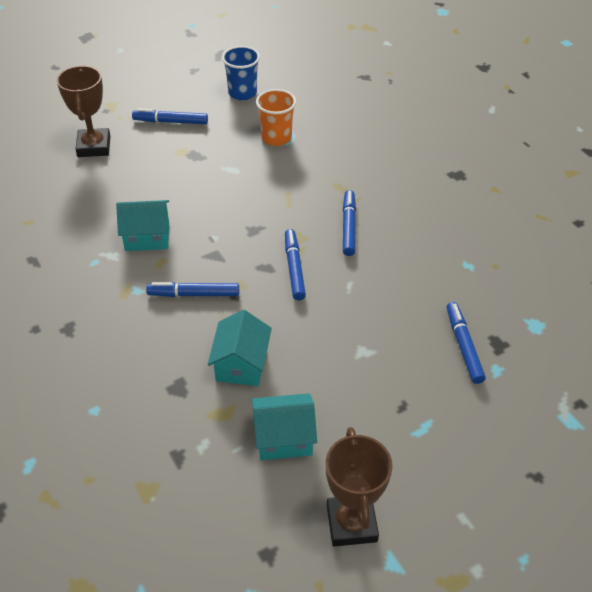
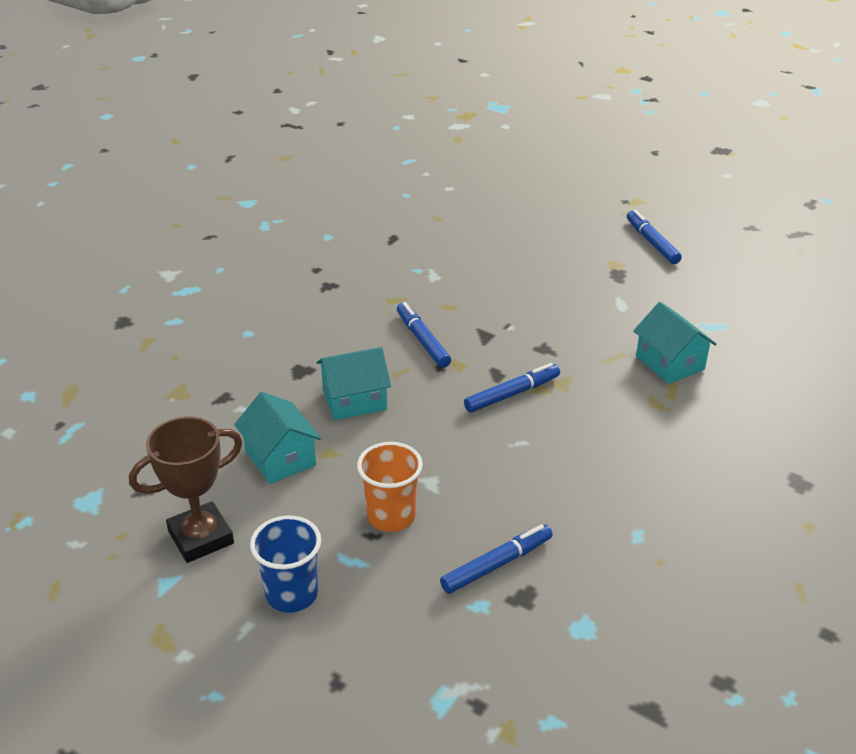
camera: 65 degrees right, 10 degrees down
(94, 146) = (567, 214): brown trophy -> none
(147, 236) = (475, 286): turquoise house -> turquoise house (670, 363)
(242, 93) = (753, 270): blue cup -> blue cup (292, 594)
(276, 138) = (704, 317): orange cup -> orange cup (391, 516)
(348, 227) = (611, 415): blue marker -> none

